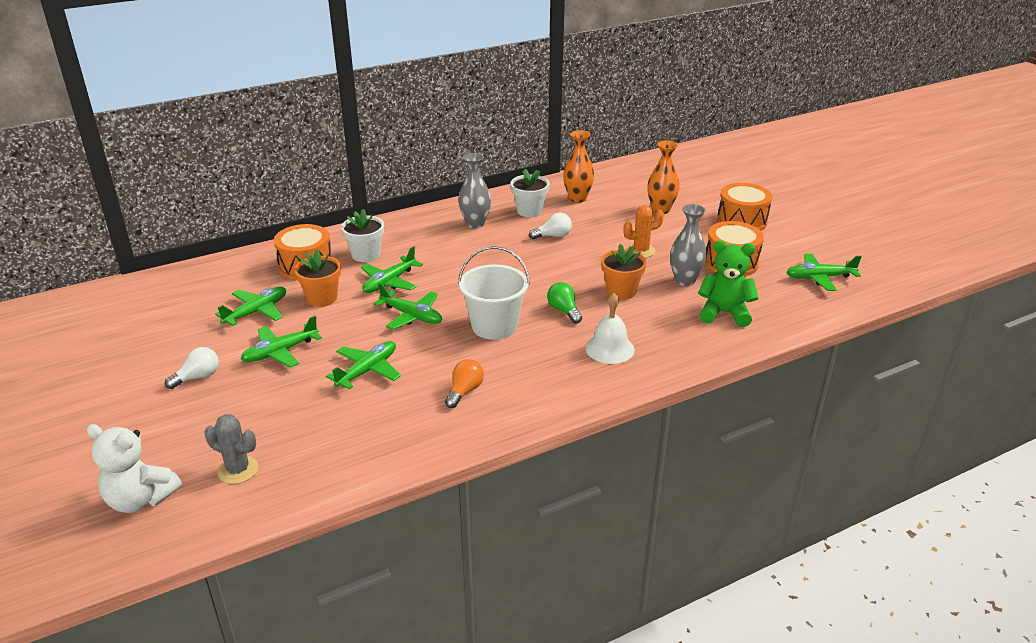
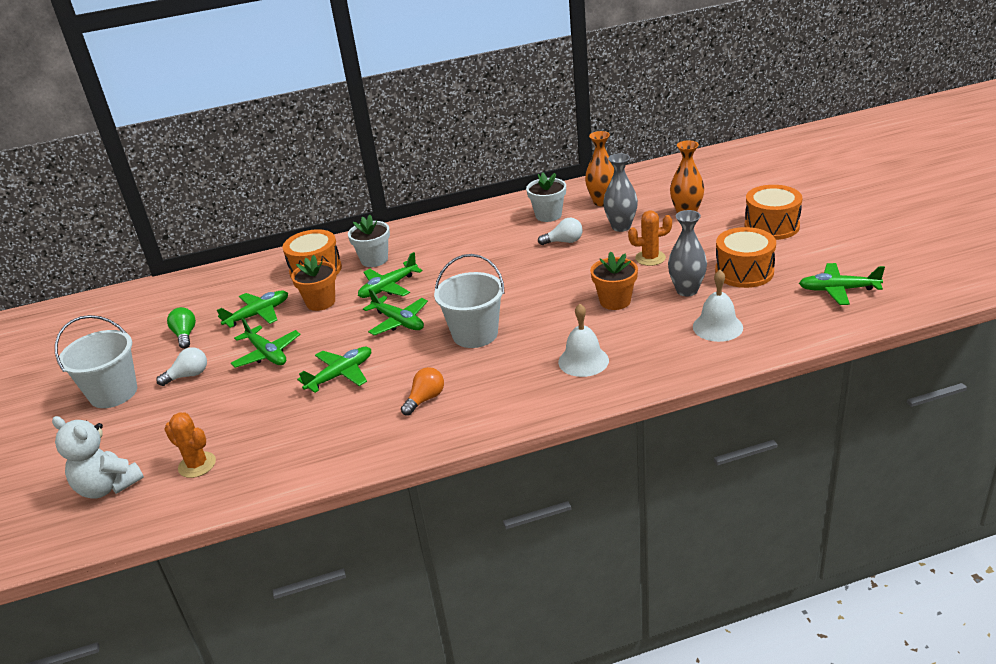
camera: 15 degrees right, 0 degrees up
(115, 399) = (113, 393): none -> white bucket
(238, 470) = (197, 465): grey cactus -> orange cactus
(280, 352) = (267, 354): green plane -> green plane turned 105 degrees counterclockwise
(475, 223) = (490, 228): grey vase -> grey vase (621, 227)
(564, 311) = (549, 320): green light bulb -> green light bulb (185, 335)
(724, 313) = (717, 327): green teddy bear -> white bell

